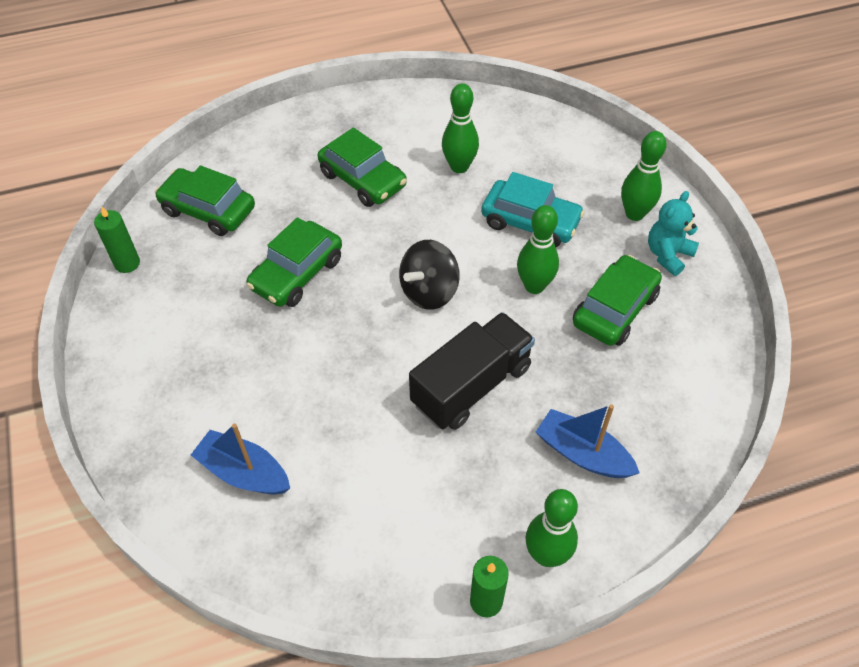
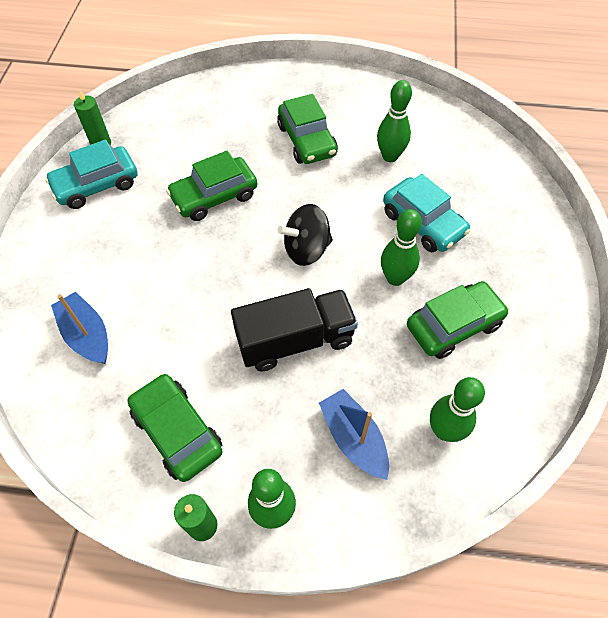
camera: 25 degrees right, 5 degrees up
(151, 310) = (96, 185): none -> turquoise car
(208, 210) = (179, 124): green car -> green car (177, 431)
(634, 214) = (519, 249): green bowling pin -> green bowling pin (444, 430)
(668, 255) = (529, 296): turquoise teddy bear -> none

